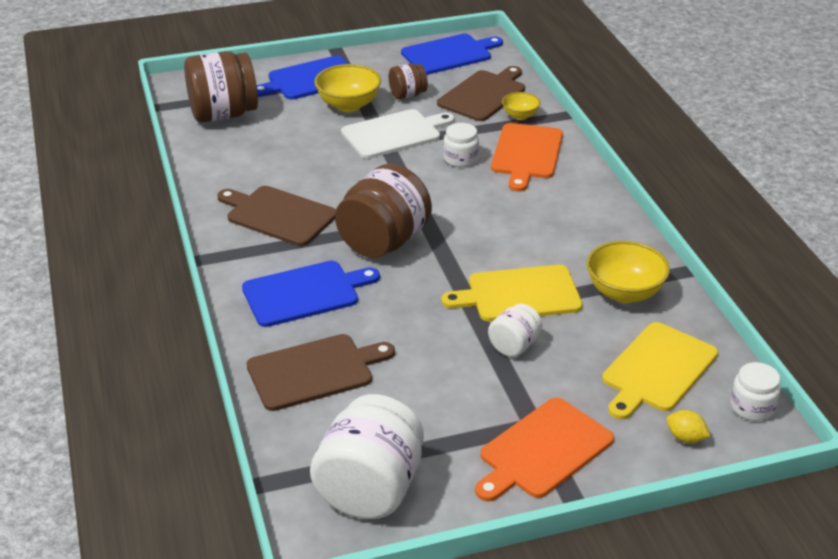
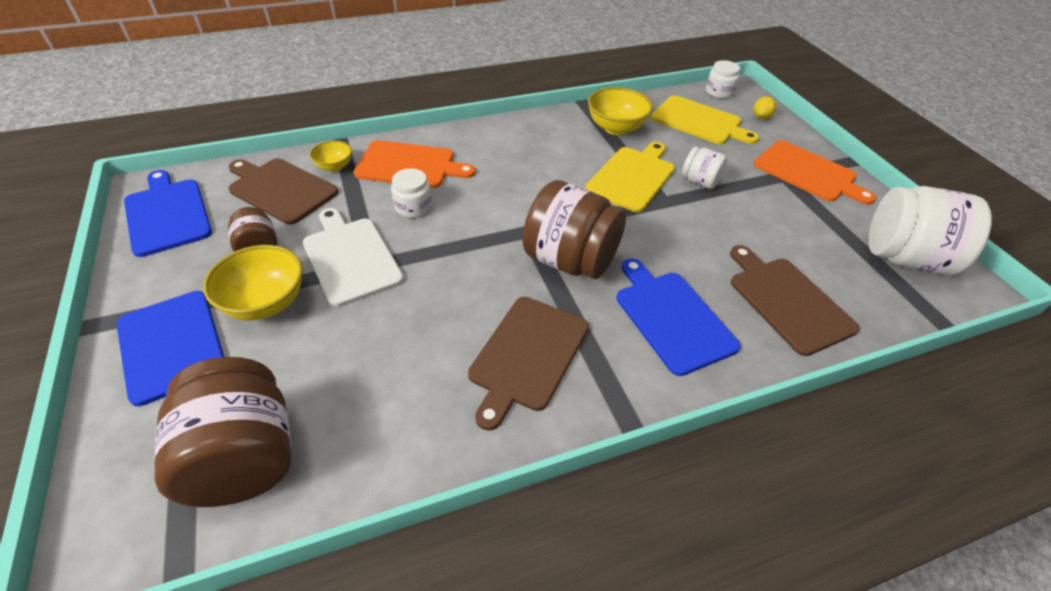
camera: 95 degrees left, 10 degrees up
(519, 294) = (632, 177): yellow cutting board -> yellow cutting board turned 135 degrees counterclockwise

